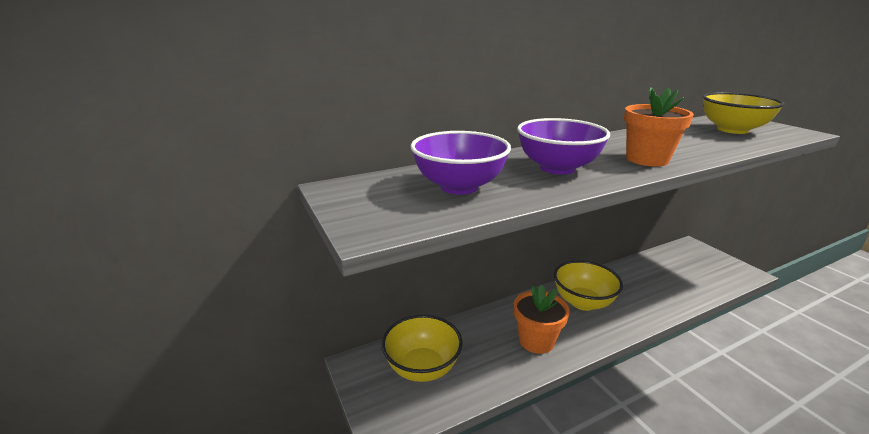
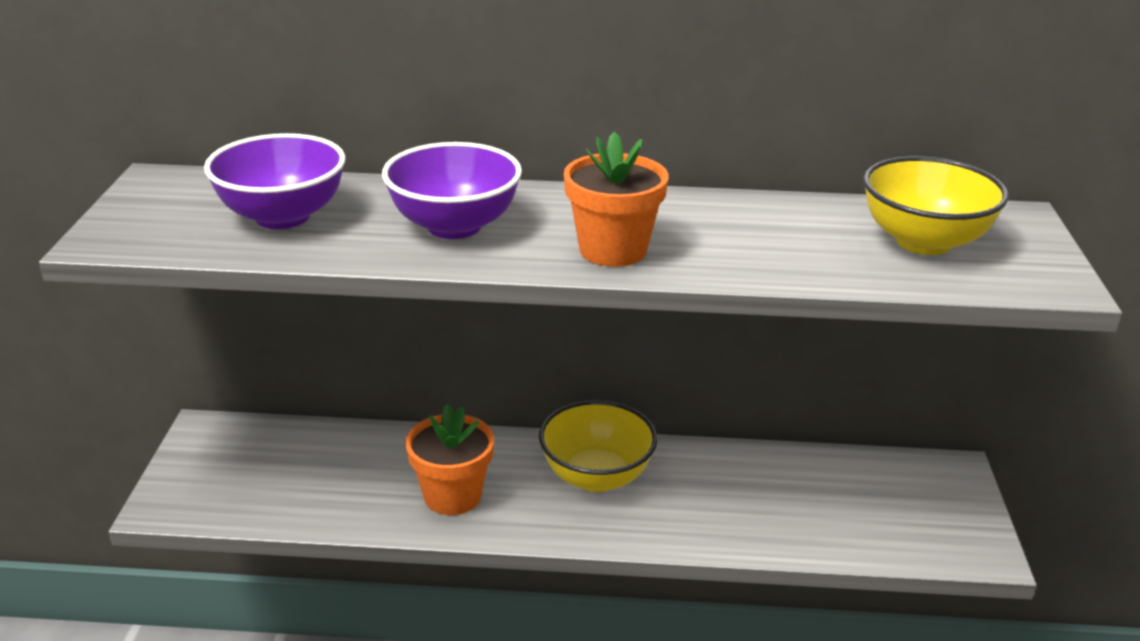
camera: 30 degrees right, 5 degrees up
(422, 368) = (272, 465): yellow bowl -> none

